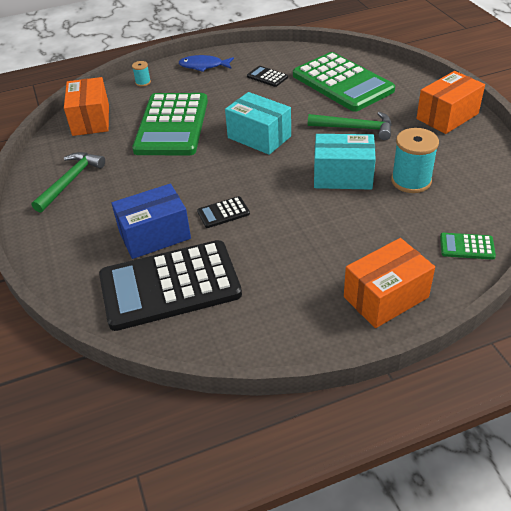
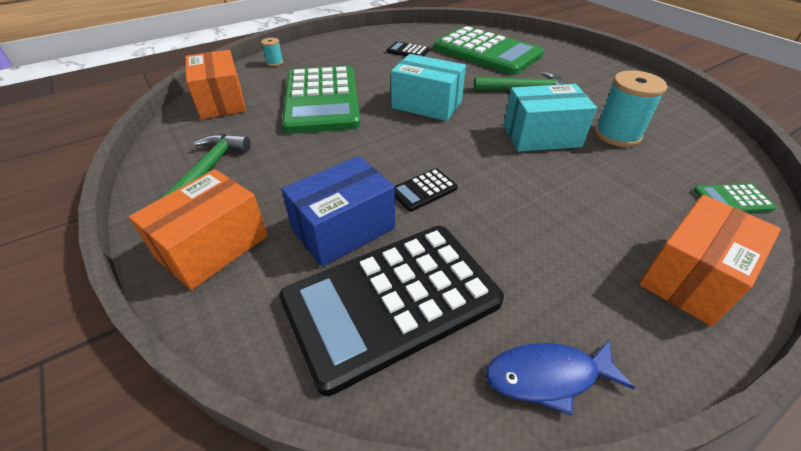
camera: 15 degrees left, 0 degrees up
(203, 66) = (337, 45): blue fish -> blue fish (547, 376)
(447, 116) = (607, 73): orange box -> orange box (213, 247)

